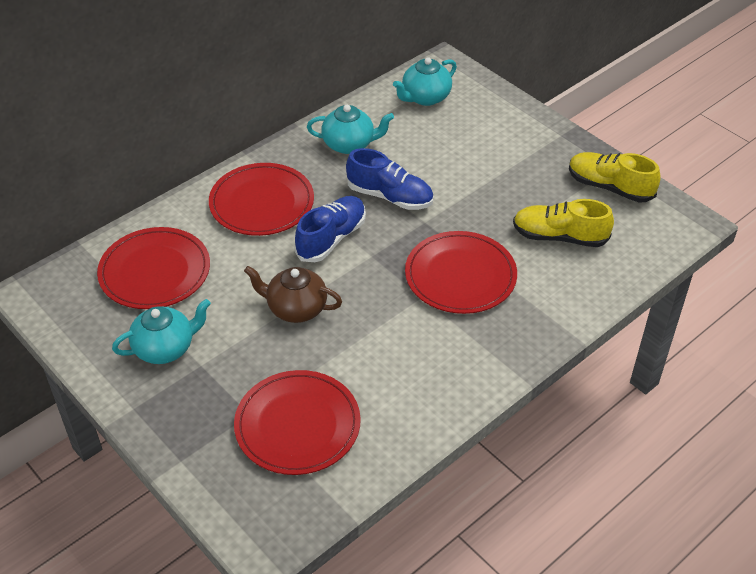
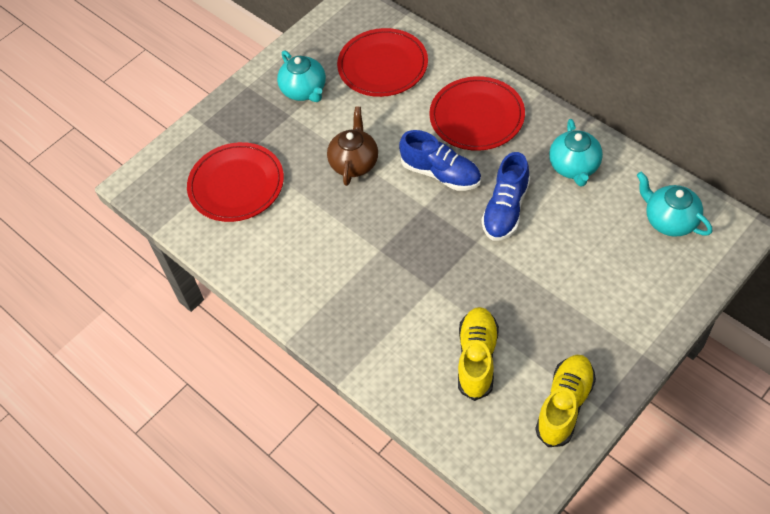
camera: 90 degrees right, 10 degrees up
(460, 276) = (409, 277): red plate -> none

